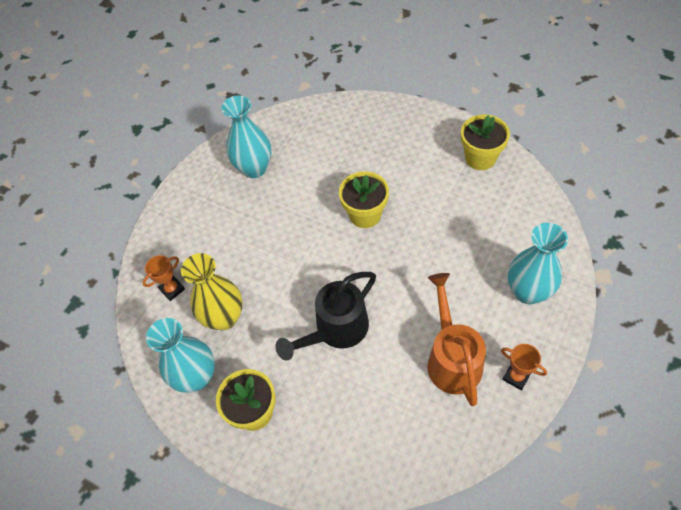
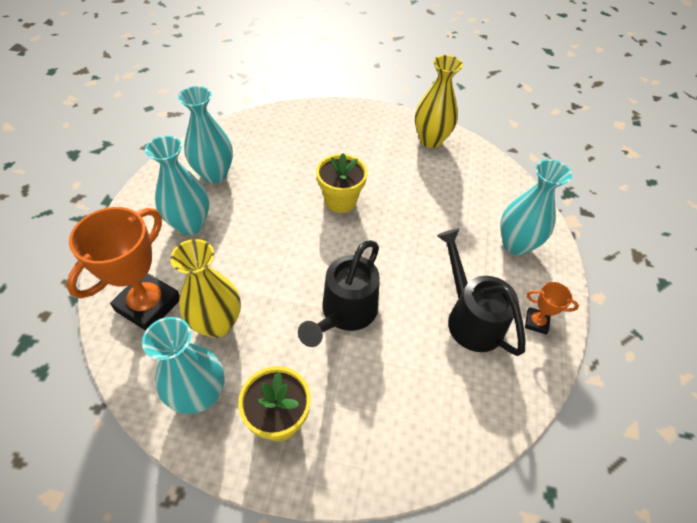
camera: 25 degrees left, 5 degrees down
(172, 289) = (148, 305): orange trophy -> orange trophy, size x2.11
(222, 218) = (190, 224): none -> turquoise vase
(452, 358) = (470, 317): orange watering can -> black watering can
(480, 158) = (430, 140): yellow flower pot -> yellow vase

